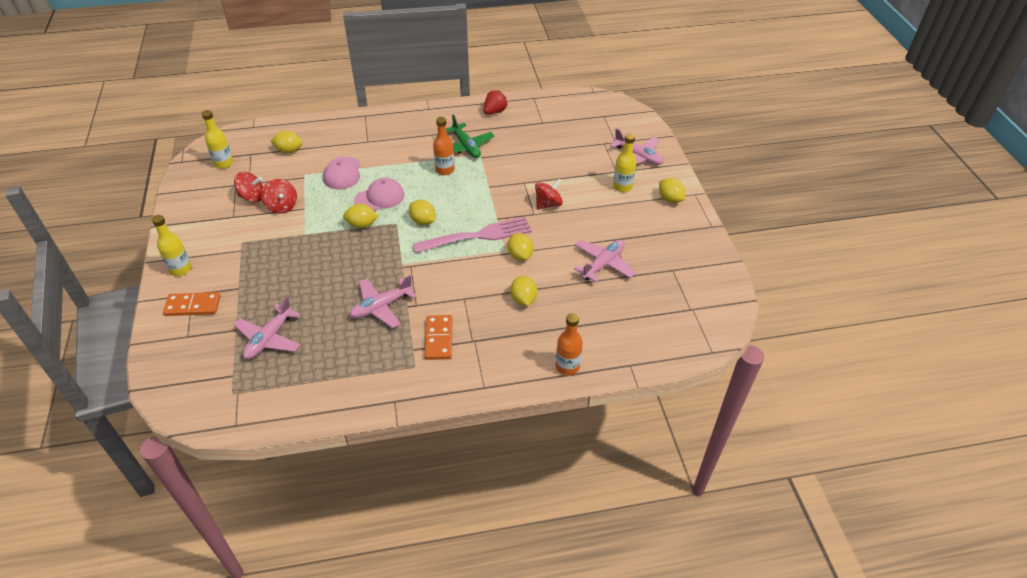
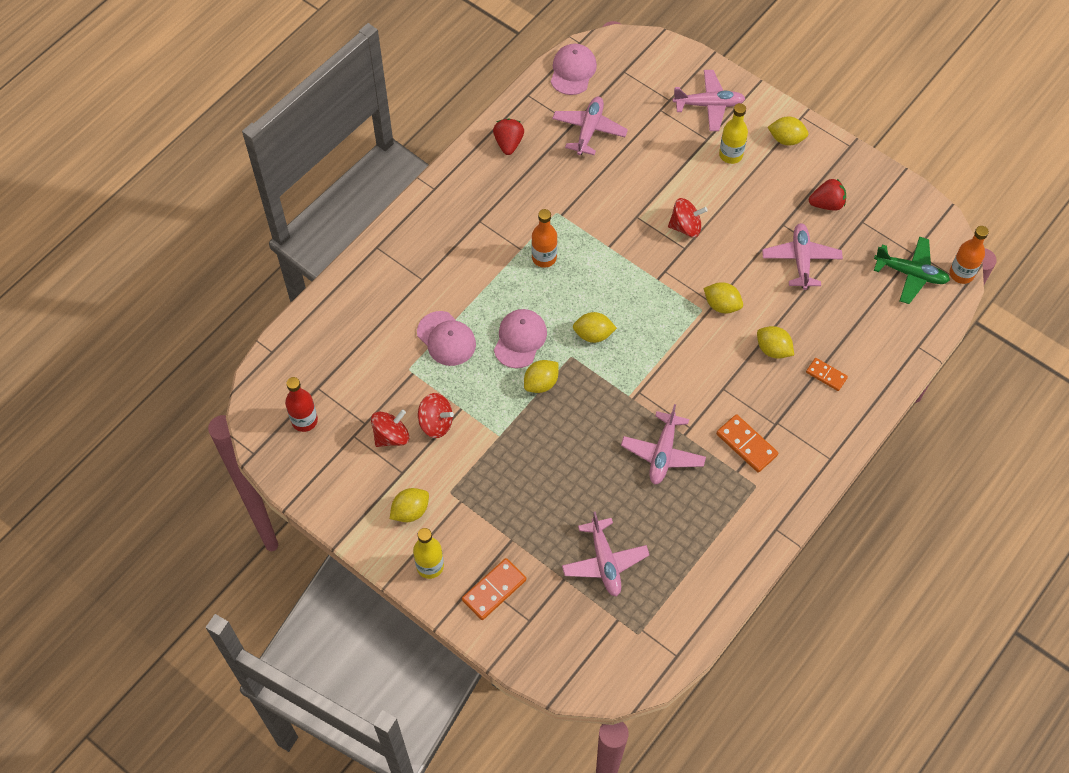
camera: 40 degrees left, 15 degrees up
(224, 163) = (304, 420): yellow bottle -> red bottle
(289, 150) = (354, 353): yellow lemon -> yellow lemon (410, 511)
(466, 147) = (532, 212): green plane -> green plane (911, 274)
(477, 236) = (661, 313): pink fork -> none
(542, 337) = (826, 375): none -> orange domino
(548, 130) = (589, 130): none -> pink plane
(548, 204) = (685, 227): red spinning top -> red spinning top turned 75 degrees clockwise
(567, 366) = (873, 387): orange bottle -> orange bottle (961, 274)
(573, 101) = (573, 71): none -> pink cap
(658, 246) = (827, 204): none -> red strawberry

